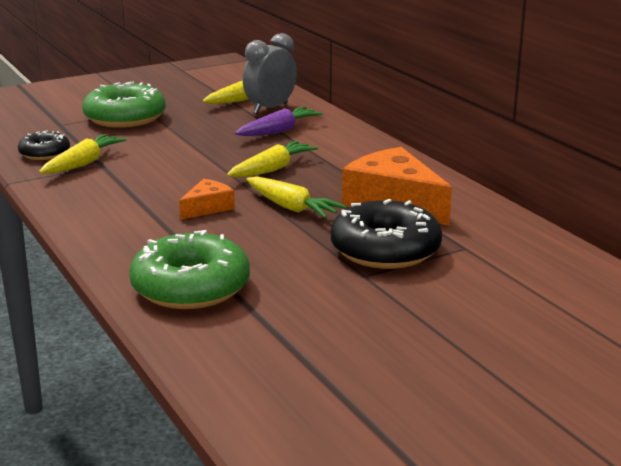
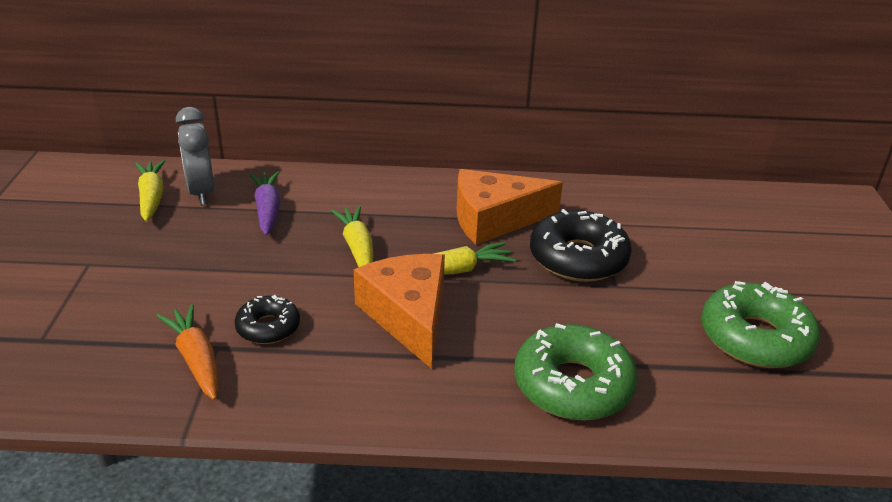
camera: 60 degrees left, 10 degrees up
(45, 153) = (124, 380): black donut -> black donut (268, 327)
(83, 163) = (196, 359): yellow carrot -> orange carrot
(125, 118) = (93, 286): green donut -> green donut (755, 338)
(207, 208) = (408, 316): orange cheese -> orange cheese, size x1.96

